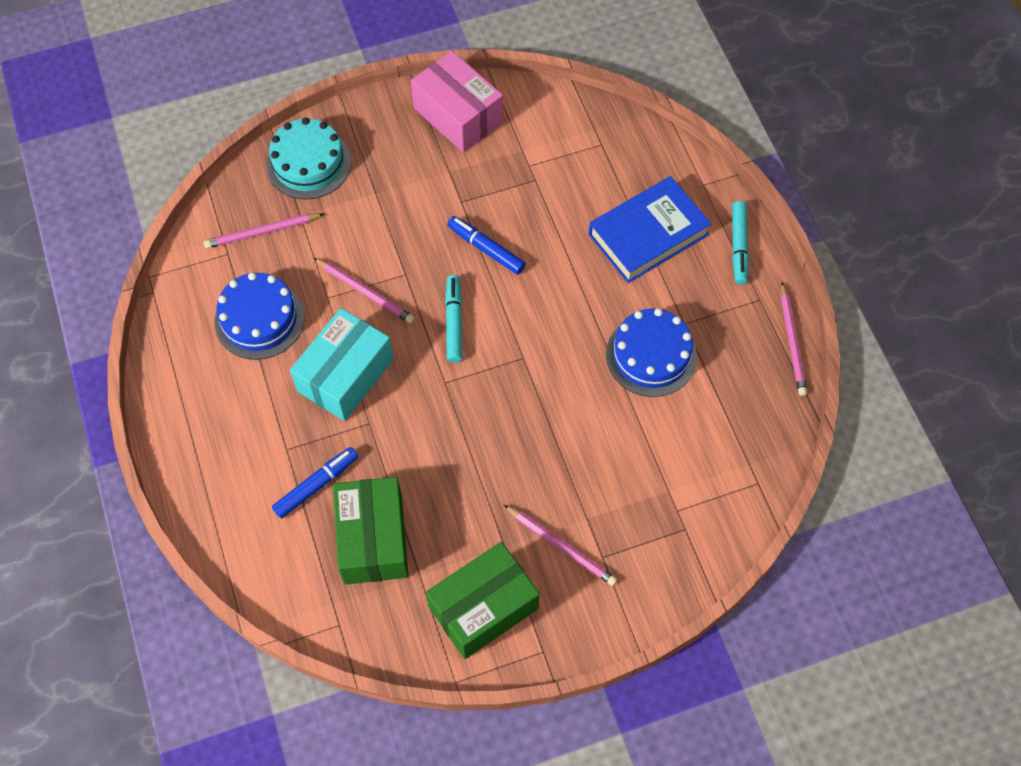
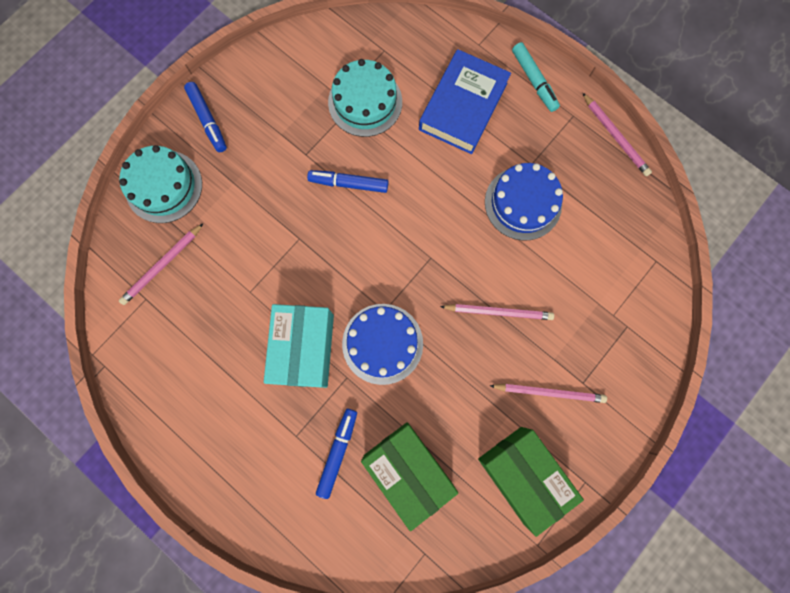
camera: 30 degrees left, 15 degrees up
(259, 319) = (206, 340): blue cake -> blue cake (382, 343)
(365, 292) = (277, 271): pink pencil -> pink pencil (498, 312)
(388, 125) = (208, 120): none -> blue marker
(454, 322) = (361, 258): turquoise marker -> none
(458, 115) = (258, 83): pink box -> none
(483, 607) = (522, 474): green box -> green box turned 60 degrees counterclockwise
(551, 182) = (365, 102): none -> turquoise cake

